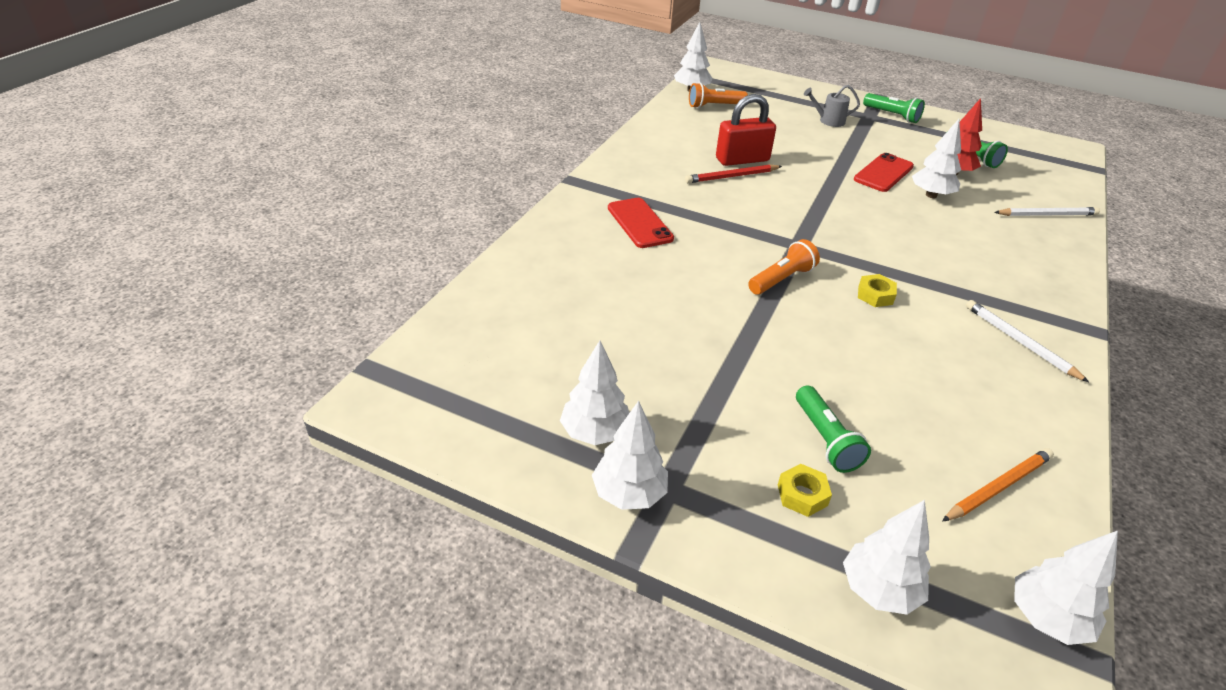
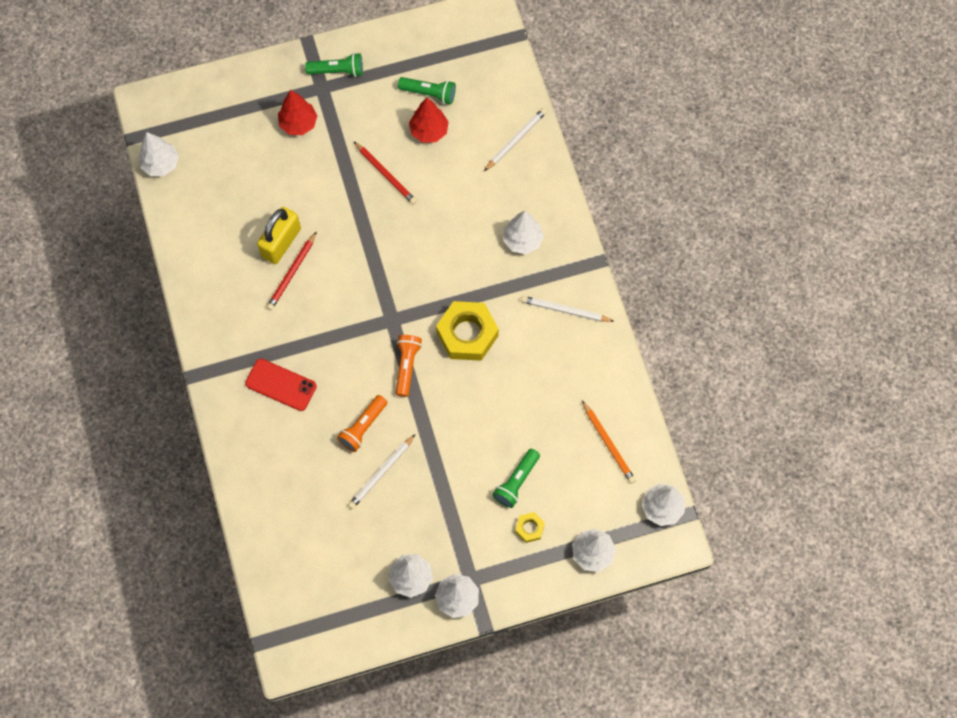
camera: 40 degrees left, 30 degrees up
(665, 331) = (381, 473): none -> white pencil
(714, 106) = (199, 176): orange flashlight -> orange flashlight (363, 427)
(742, 160) = (281, 242): red padlock -> yellow padlock
(826, 439) = (516, 482): green flashlight -> green flashlight turned 90 degrees clockwise
(828, 121) = (298, 123): grey watering can -> red tree
(875, 295) = (467, 334): yellow nut -> yellow nut, size x2.13
(883, 173) = (385, 174): red phone -> red pencil
(931, 195) = (433, 178): white tree -> white tree (522, 240)
(998, 487) = (608, 443): orange pencil -> orange pencil turned 135 degrees clockwise

